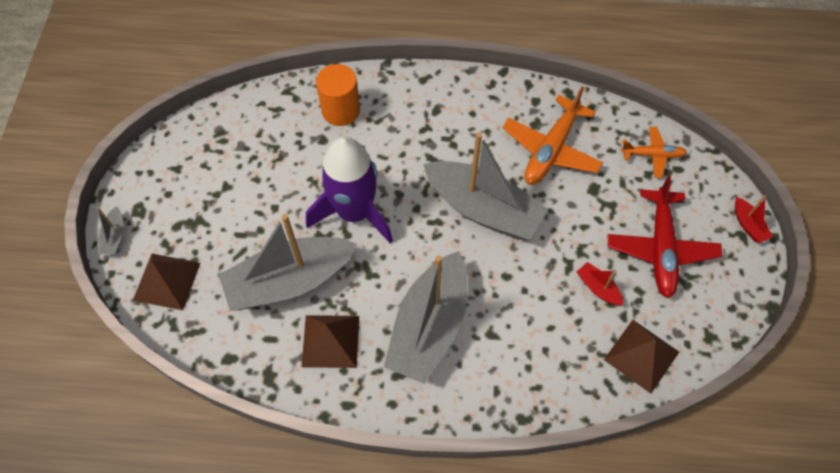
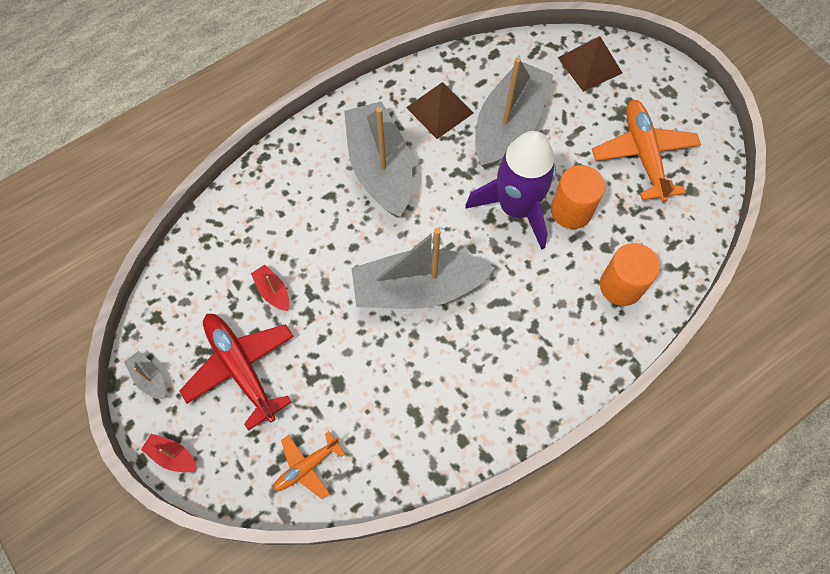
camera: 140 degrees right, 5 degrees up
(115, 236) = (660, 64): grey boat -> grey boat (150, 378)
(317, 180) = (571, 210): none -> orange cylinder
(551, 149) = (406, 395): orange plane -> orange plane (643, 154)
(598, 288) = (273, 291): red boat -> red boat turned 135 degrees counterclockwise
(641, 355) = (204, 262): brown pyramid -> none

